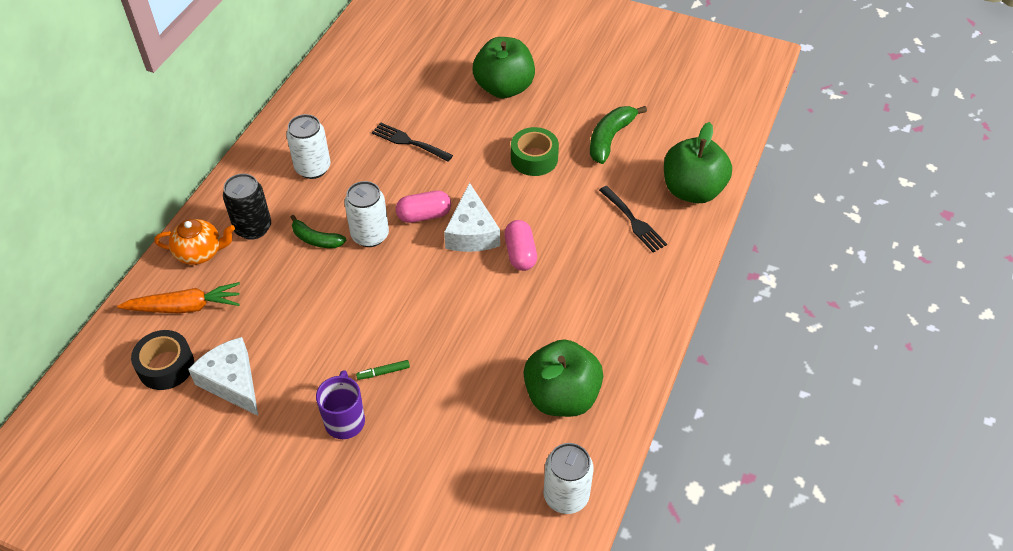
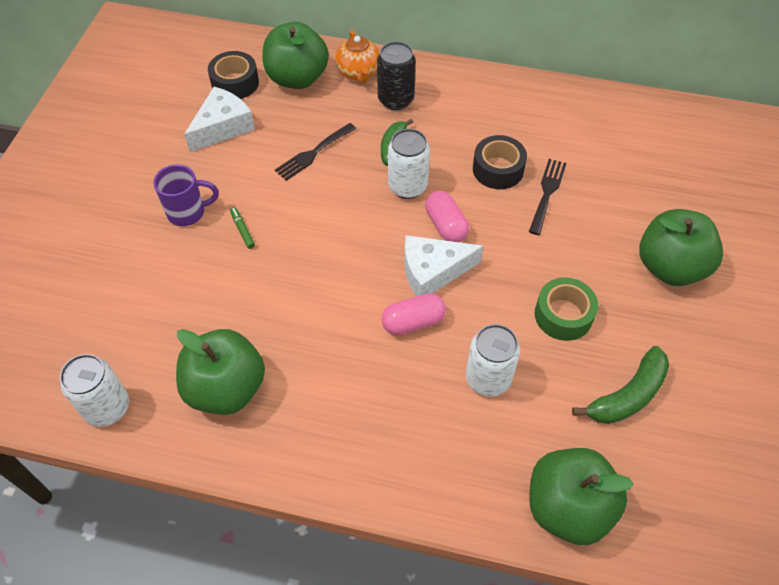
camera: 80 degrees right, 5 degrees up
(184, 307) = (297, 78): orange carrot -> green apple
(313, 168) = (483, 124): white can -> white can (488, 379)
(371, 168) = (498, 169): none -> black tape
(610, 138) = (627, 395): green banana -> green banana turned 120 degrees clockwise
(634, 221) = (492, 438): black fork -> black fork (313, 153)

